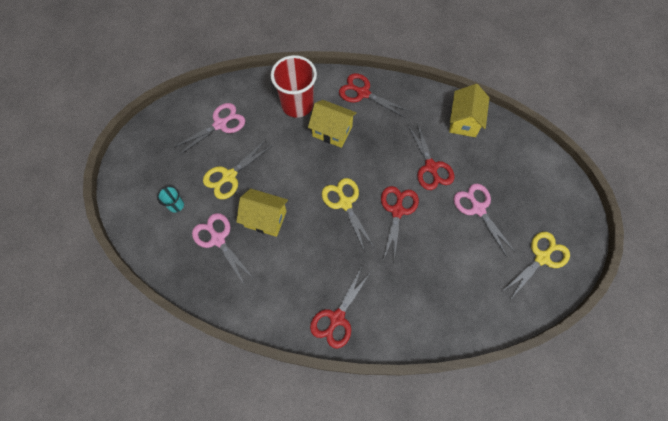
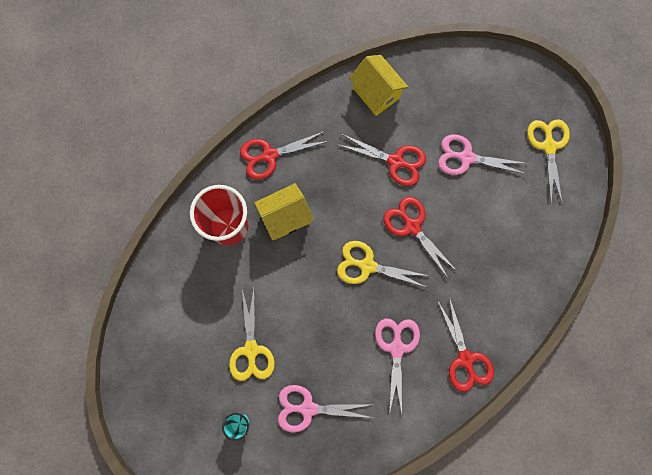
camera: 50 degrees left, 10 degrees up
(220, 124) = (186, 316): pink scissors -> pink scissors (396, 348)
(265, 219) = (323, 349): yellow house -> none

